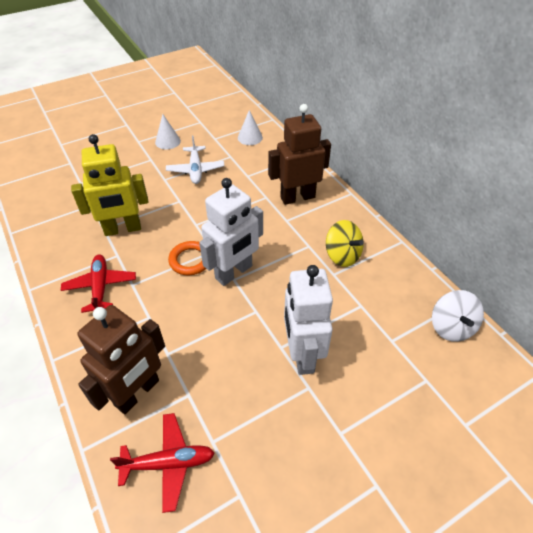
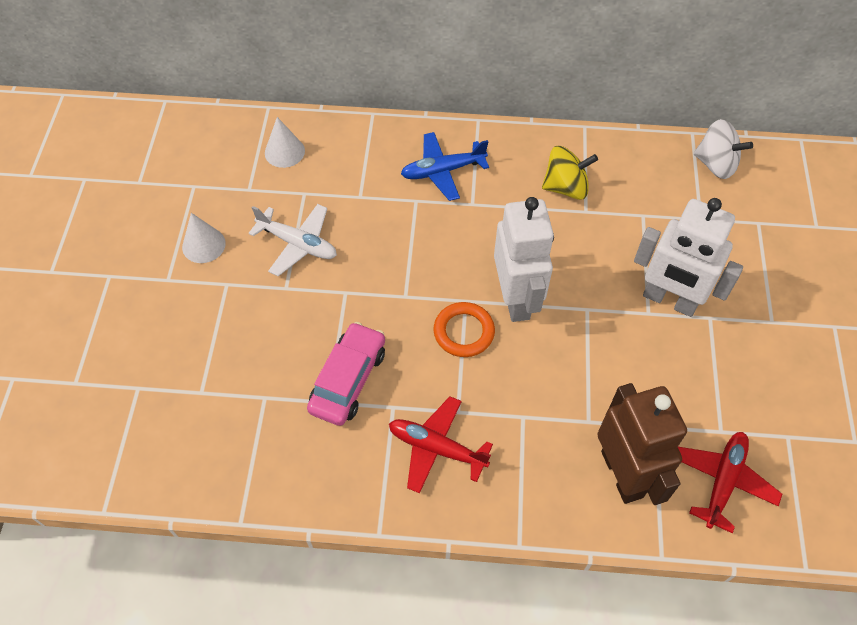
camera: 55 degrees left, 10 degrees up
(123, 229) = (348, 380): yellow robot -> pink car
(297, 197) = (442, 171): brown robot -> blue plane

